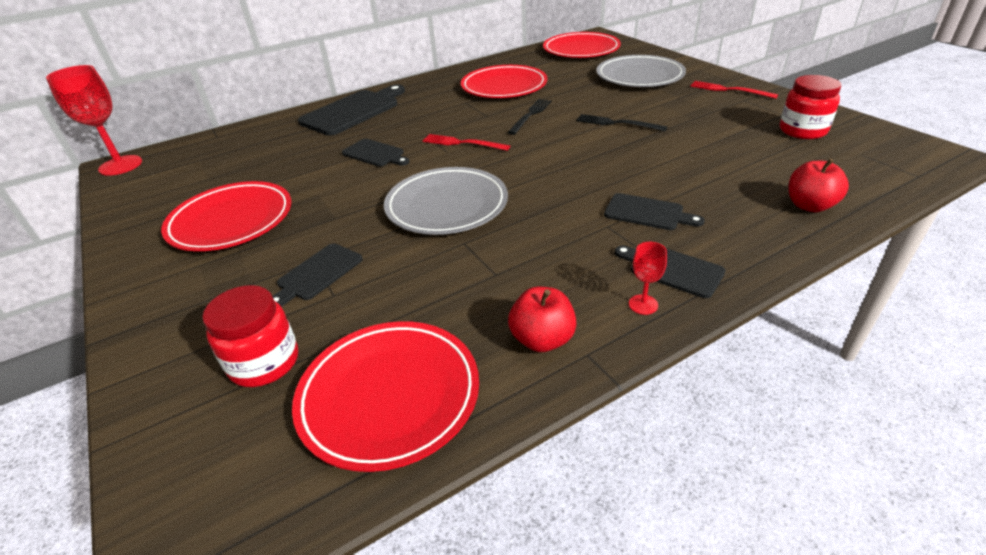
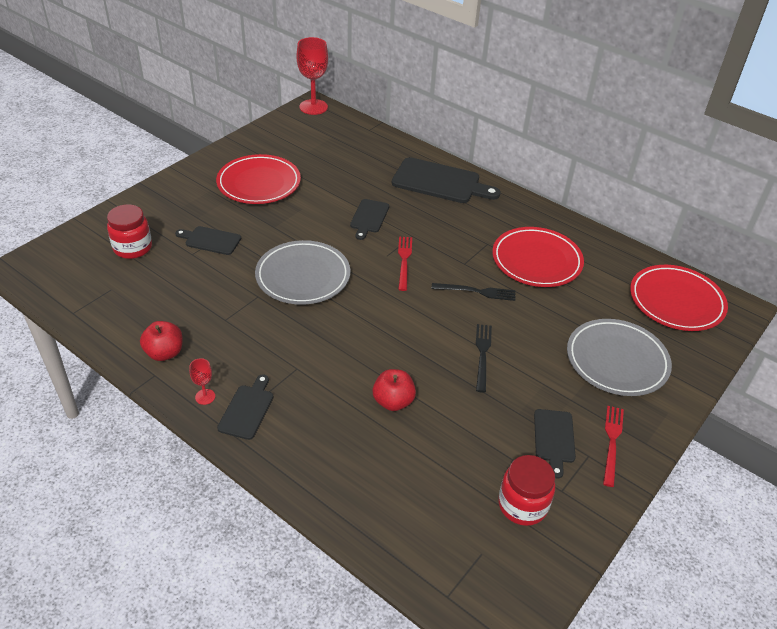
camera: 65 degrees right, 5 degrees up
(389, 396) = (114, 301): red plate -> none
(647, 213) = (321, 390): black cutting board -> black cutting board (554, 439)
(809, 206) = (361, 499): red apple -> red apple (393, 401)

